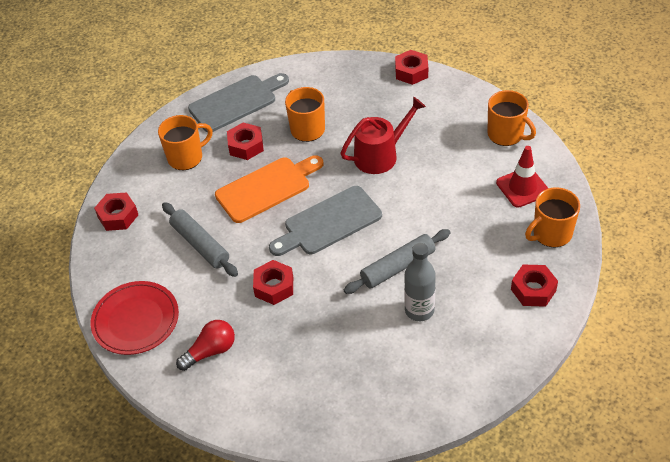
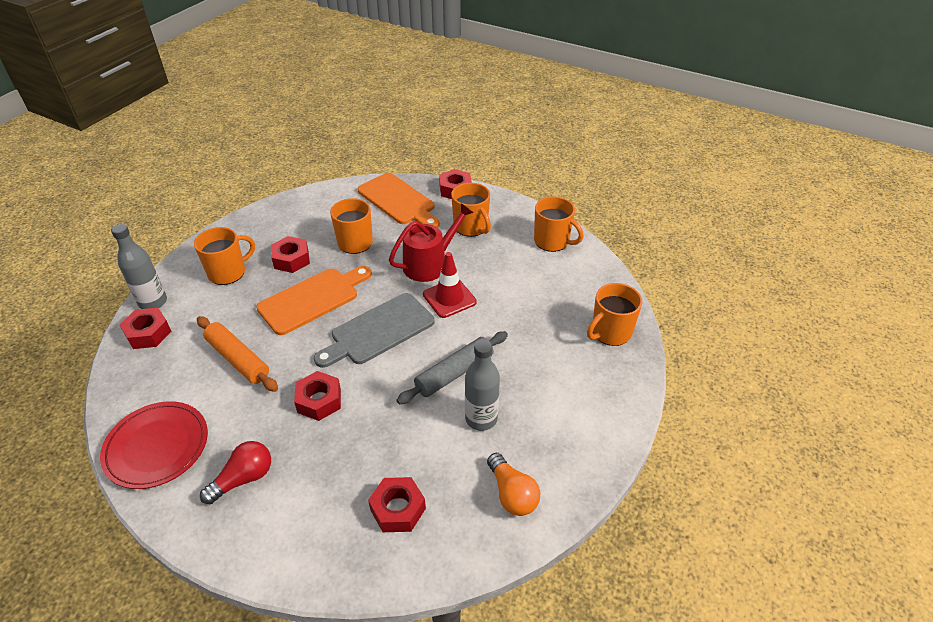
camera: 10 degrees left, 5 degrees down
(119, 185) = (153, 302): none -> grey bottle
(200, 244) = (238, 359): grey rolling pin -> orange rolling pin
(236, 102) = (283, 220): grey cutting board -> none
(352, 83) = (398, 201): none -> orange cutting board
(424, 116) = (471, 227): none -> orange mug
(441, 377) = (512, 494): none -> orange light bulb
(522, 187) = (575, 289): red traffic cone -> red traffic cone (449, 298)
(533, 290) = (600, 390): red nut -> red nut (397, 509)

